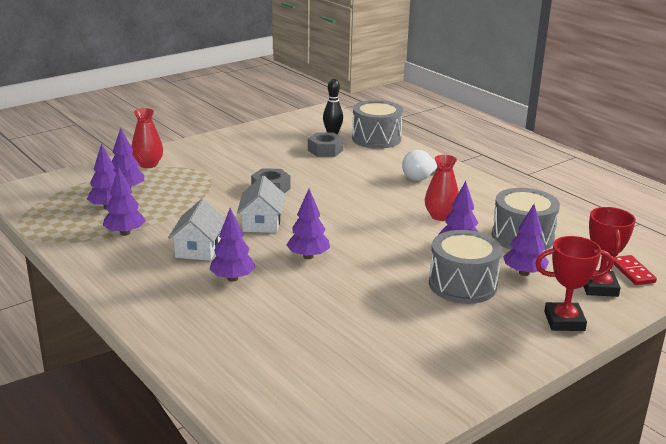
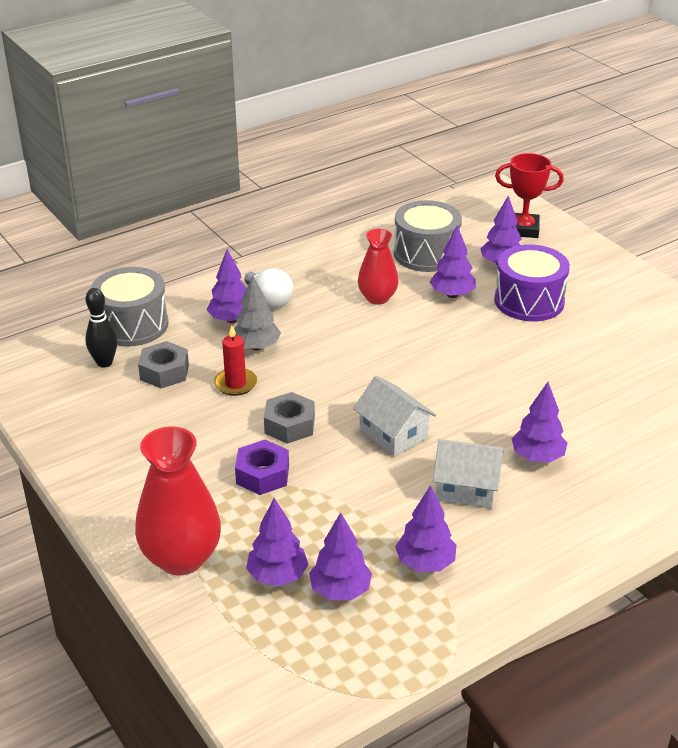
camera: 85 degrees left, 10 degrees up
(148, 164) = (181, 558): red vase -> red vase, size x1.58
(219, 182) = (262, 474): none -> purple nut
(261, 223) = (393, 434): white house -> white house turned 45 degrees clockwise
(308, 256) = (479, 398): purple tree -> purple tree (231, 319)
(315, 171) = (235, 384): none -> red candle
(360, 175) = (256, 347): none -> grey tree
(462, 285) = (529, 301): grey drum -> purple drum
(564, 321) = (585, 256): red trophy -> none
(632, 272) = (493, 208): red domino -> none

